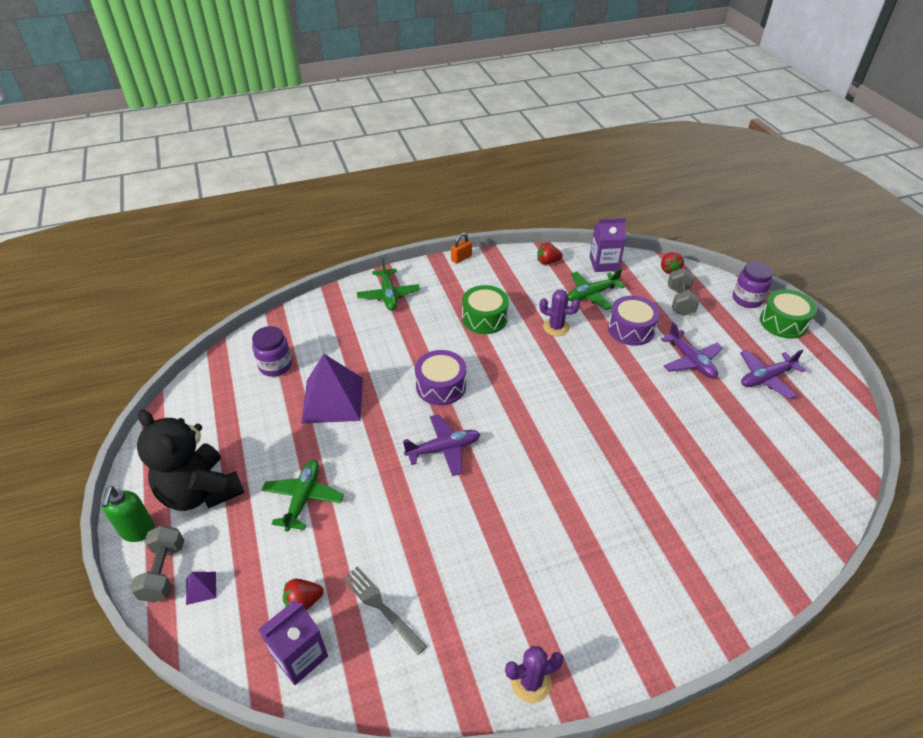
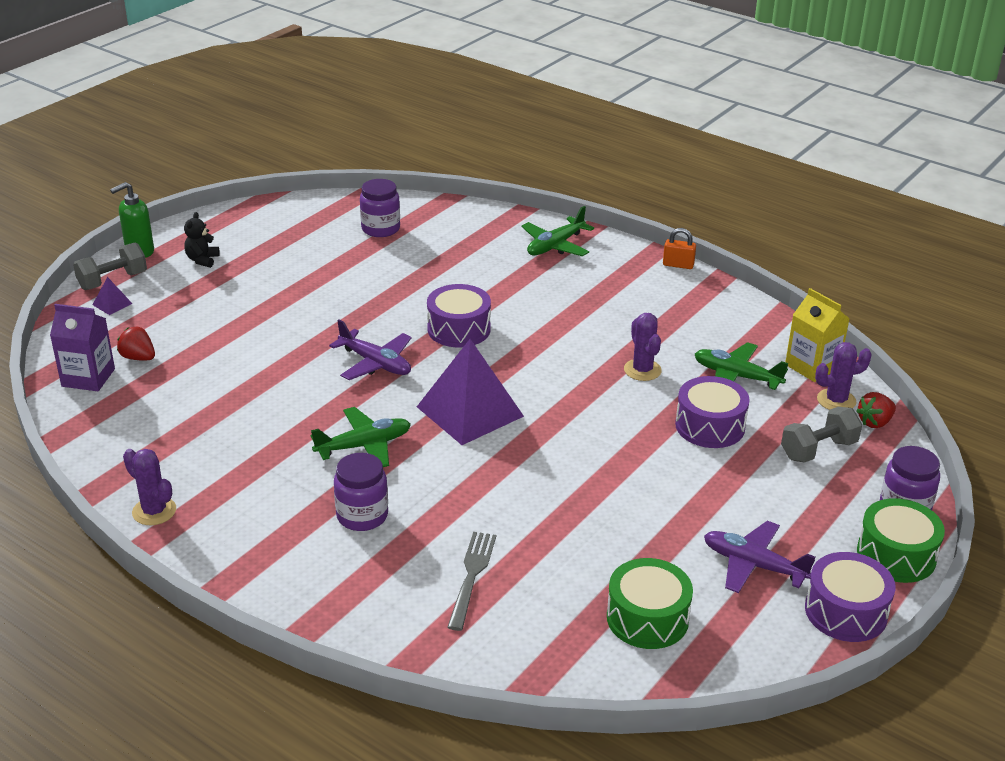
camera: 55 degrees right, 10 degrees down
(200, 492) = (202, 260): black teddy bear -> black teddy bear, size x0.41
(303, 498) = (242, 311): green plane -> green plane (364, 446)
(333, 400) = (372, 276): purple pyramid -> purple pyramid (470, 411)
(381, 607) = (165, 399): grey fork -> grey fork (471, 576)
(484, 318) = (595, 317): green drum -> green drum (647, 618)
(547, 262) = (755, 324): red strawberry -> none
(604, 264) = (812, 366): purple carton -> yellow carton
(618, 541) = (362, 516): none -> purple jar
(641, 272) = (836, 400): none -> purple cactus
(691, 361) = (709, 491): purple plane -> none
(820, 364) = (846, 611): none -> purple drum

